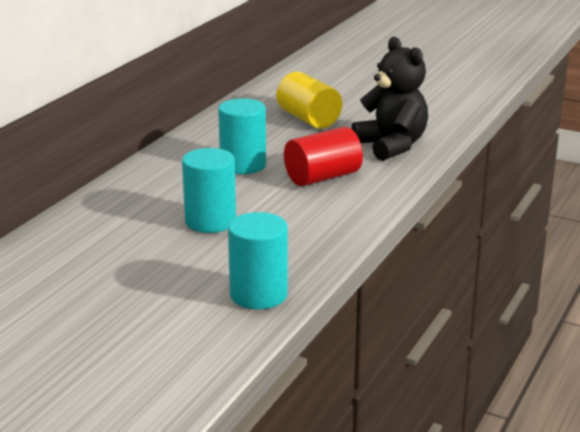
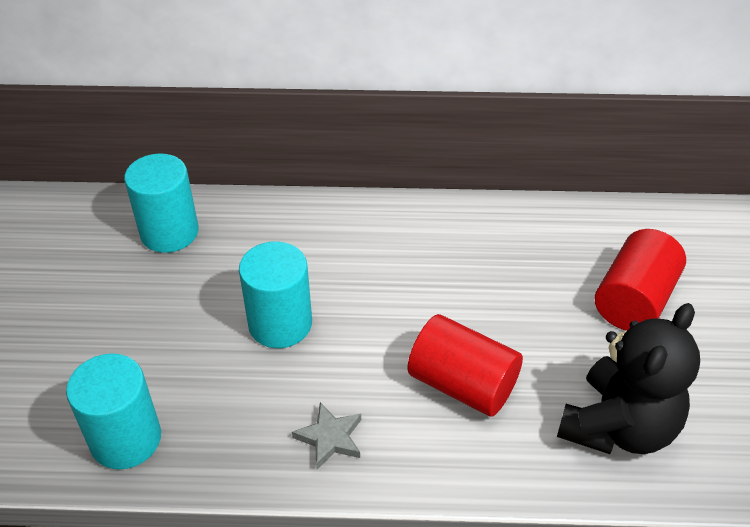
camera: 65 degrees right, 20 degrees up
(243, 165) = (445, 292): turquoise cylinder -> turquoise cylinder (169, 232)
(308, 119) = (634, 300): yellow cylinder -> red cylinder
(325, 224) = (330, 438): none -> grey star

